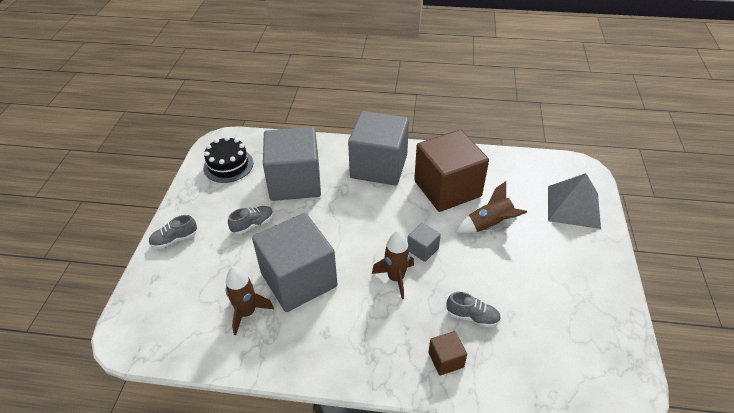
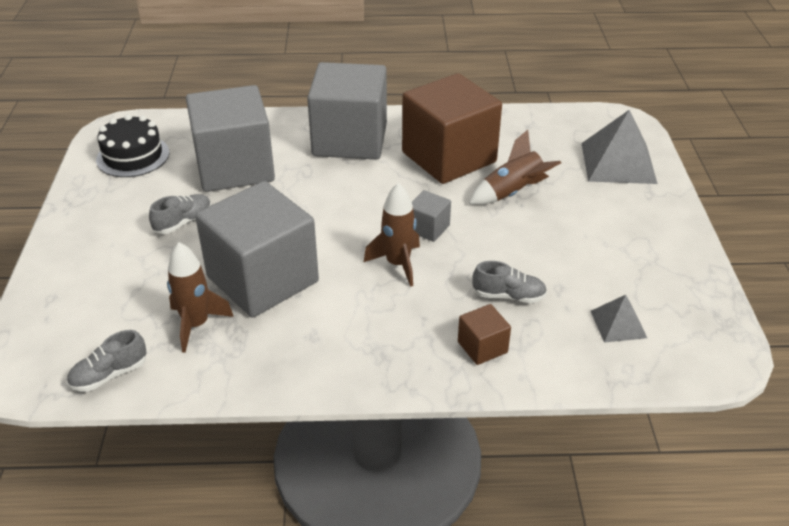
camera: 10 degrees left, 5 degrees down
(174, 239) = (71, 250): grey shoe -> grey shoe (109, 375)
(551, 353) = (618, 324): none -> grey pyramid

